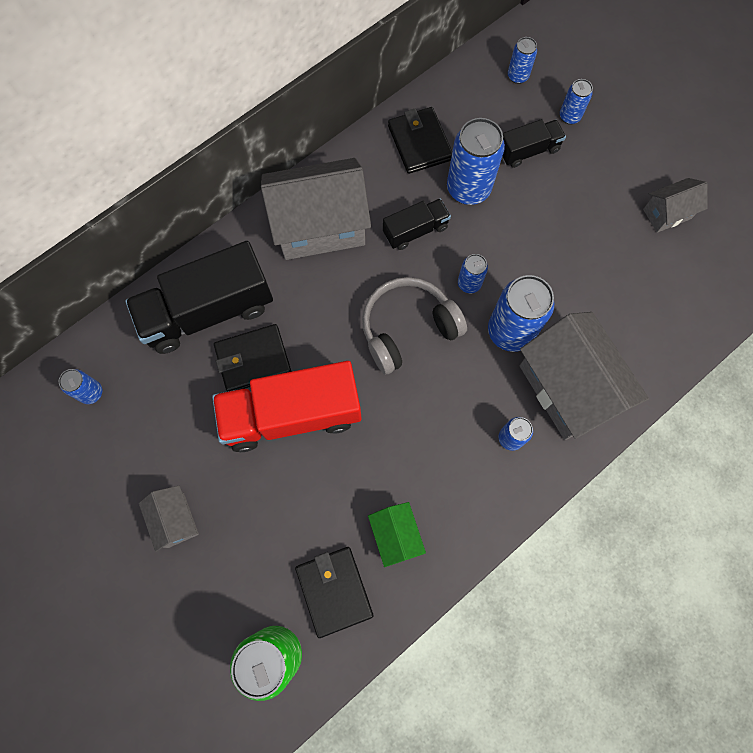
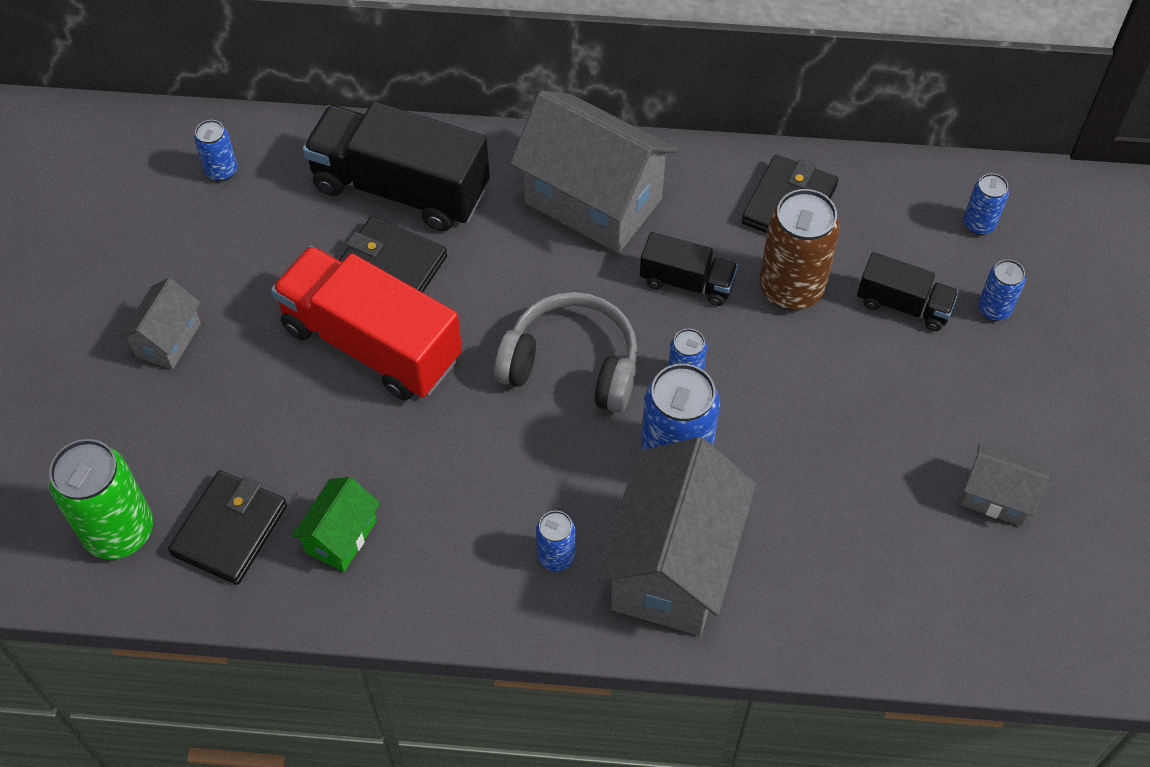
camera: 45 degrees right, 15 degrees down
(468, 189) = (791, 288): blue can -> brown can

